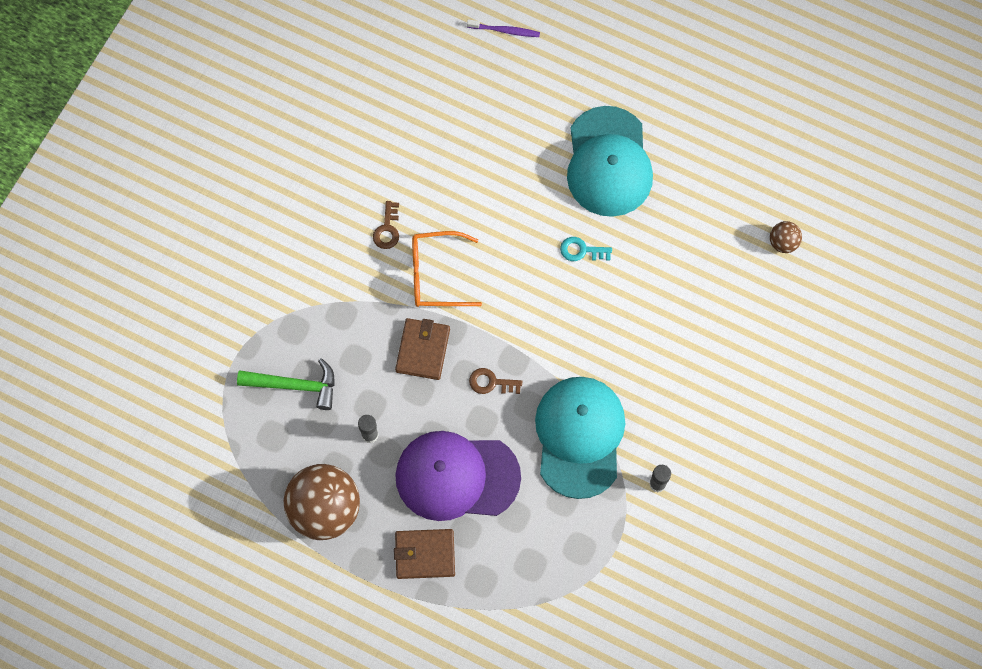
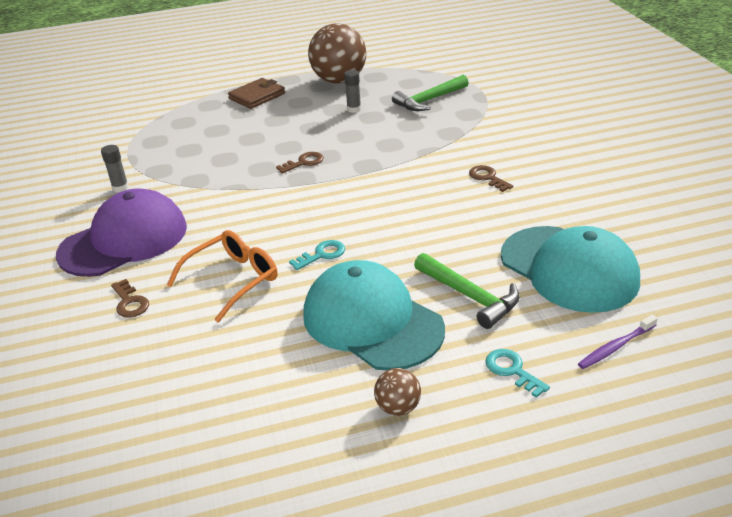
camera: 140 degrees right, 35 degrees down
(422, 350) = (372, 149): brown wallet -> none
(436, 275) = (417, 180): orange glasses -> orange glasses (233, 280)
(457, 476) = (275, 124): purple cap -> purple cap (124, 240)
(534, 131) = (469, 296): none -> green hammer
(573, 64) = (512, 370): none -> turquoise key
(579, 436) = (206, 176): turquoise cap -> turquoise cap (569, 269)
(736, 313) = (130, 302): none -> brown key
(783, 243) = (119, 379): brown ball -> brown ball (398, 407)

